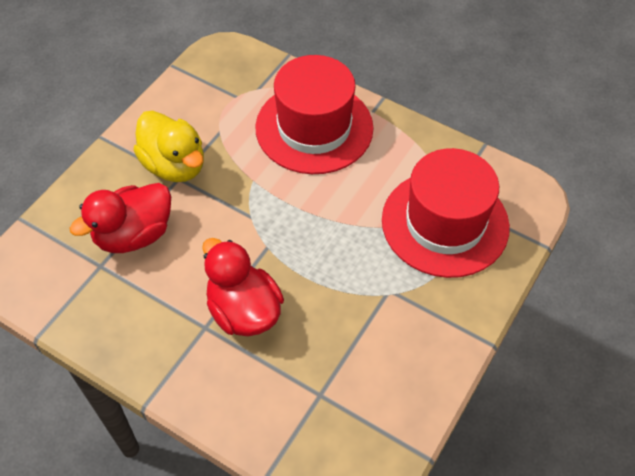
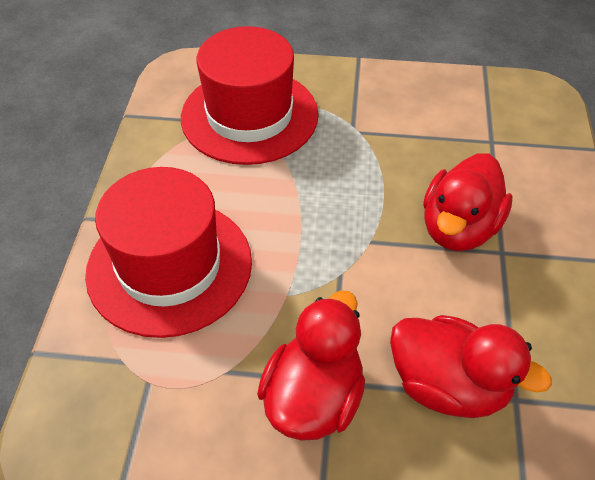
camera: 115 degrees left, 5 degrees down
(174, 165) = (314, 397): yellow duck -> red duck

